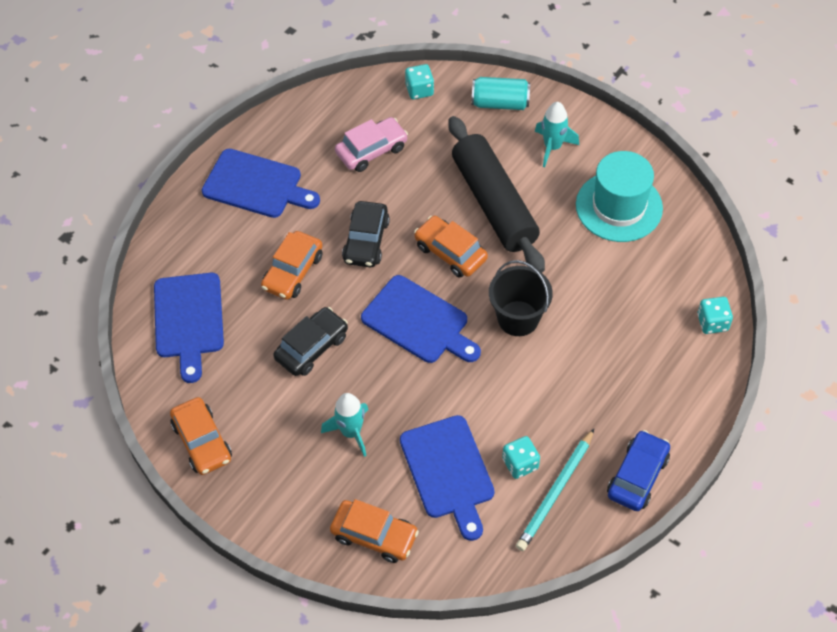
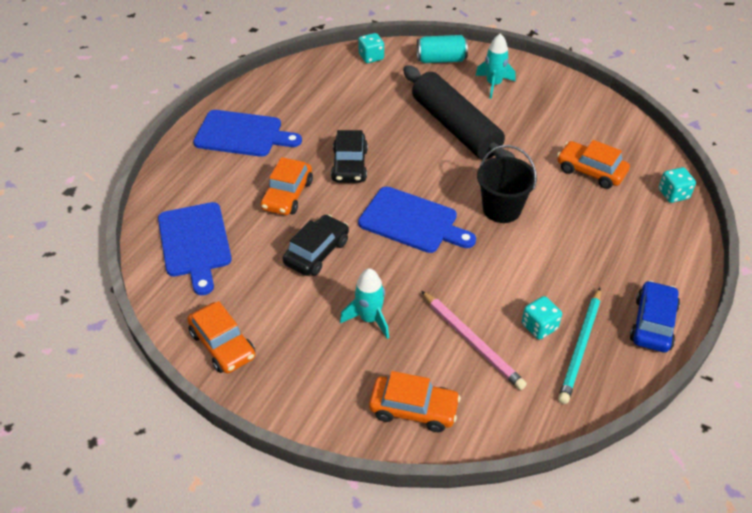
camera: 10 degrees left, 10 degrees down
(372, 150) = (340, 101): pink car -> none
(448, 471) = (472, 342): blue cutting board -> pink pencil
(450, 252) = (427, 166): orange car -> orange car (591, 171)
(619, 206) = (562, 119): turquoise hat -> none

